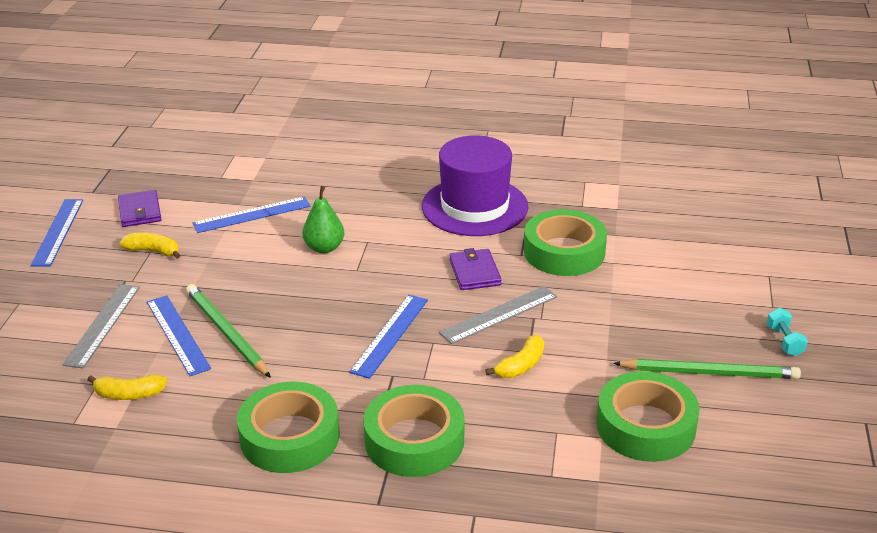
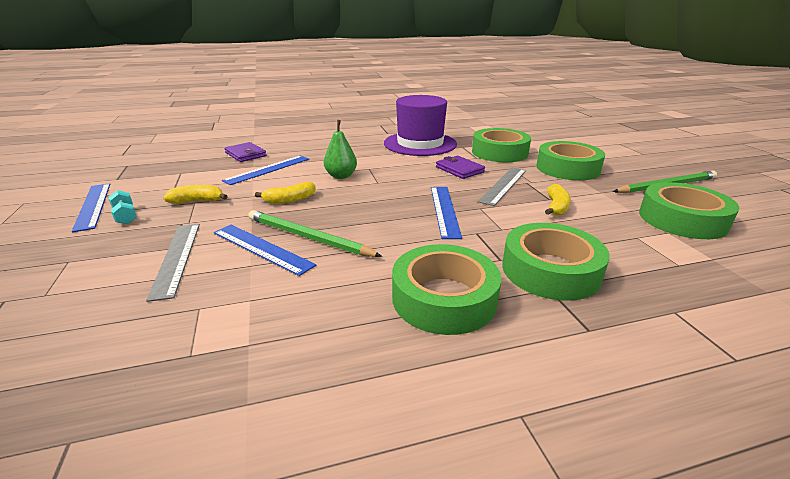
camera: 25 degrees left, 5 degrees down
(129, 394) = (244, 307): yellow banana -> yellow banana (290, 200)
(140, 211) = (169, 182): purple wallet -> purple wallet (246, 154)
(619, 307) = (567, 168): none -> green tape
(784, 341) = (675, 165): turquoise dumbbell -> turquoise dumbbell (125, 216)

